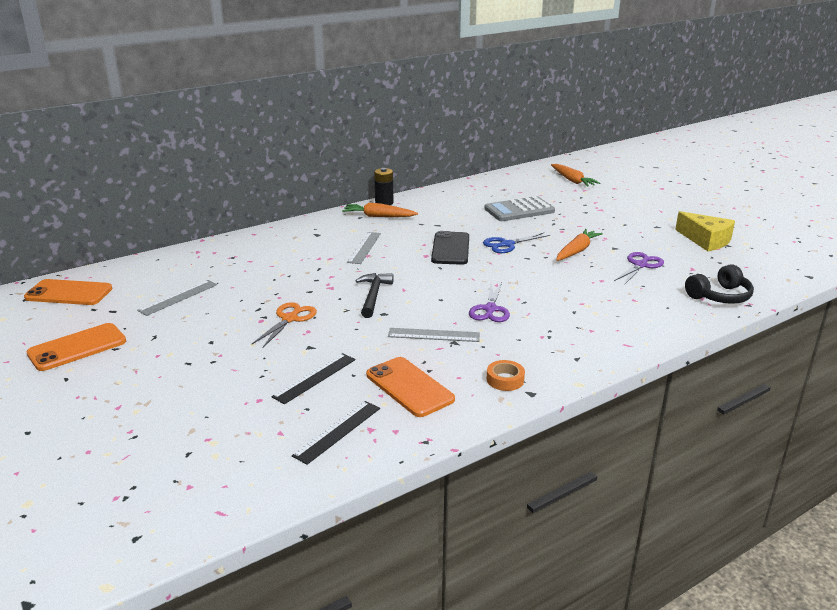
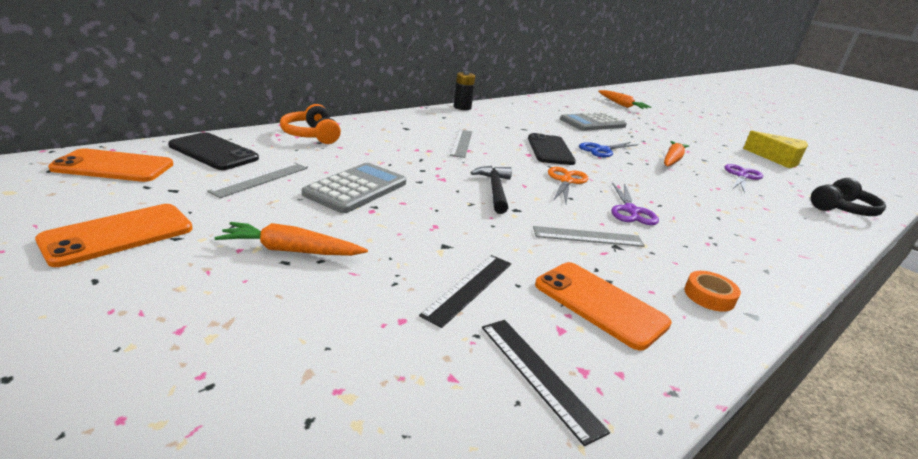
camera: 10 degrees left, 0 degrees up
(143, 274) = (213, 152): none -> black phone
(227, 250) = (311, 135): none -> orange headphones
(253, 301) = (356, 189): none -> grey calculator
(290, 319) = (407, 210): orange scissors -> orange scissors (566, 181)
(337, 431) = (538, 375): black ruler -> black ruler turned 60 degrees counterclockwise
(378, 216) = (462, 118): orange carrot -> orange carrot (291, 250)

